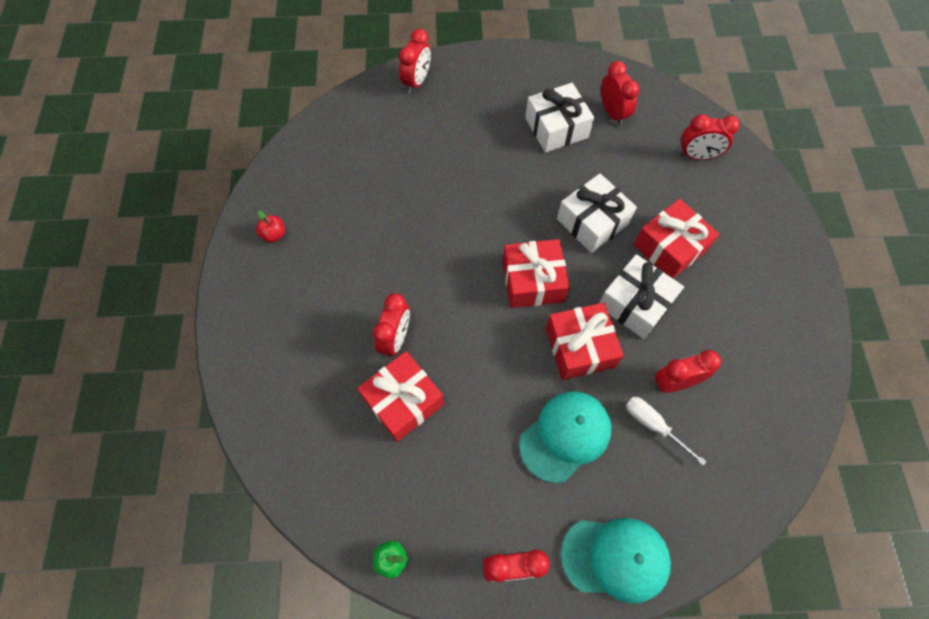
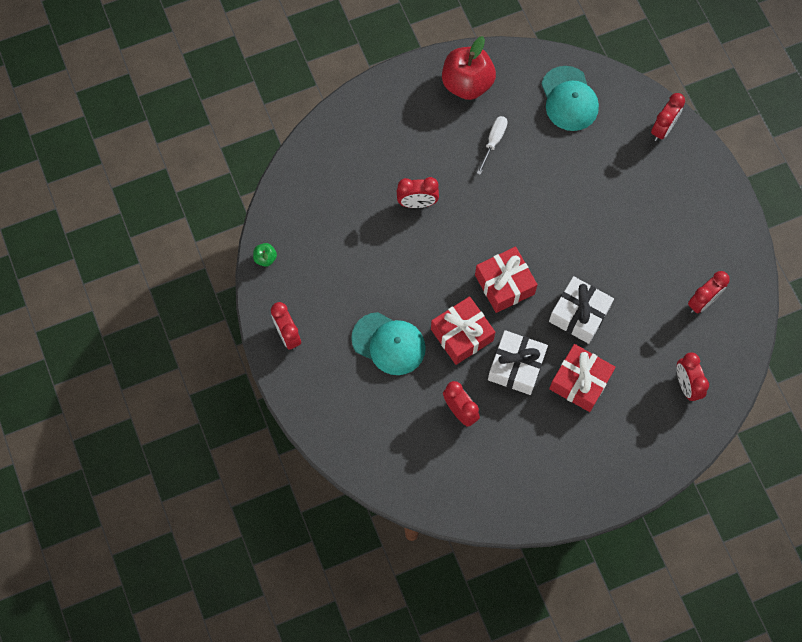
camera: 70 degrees right, 5 degrees up
(274, 234) = (467, 84): red apple -> red apple, size x2.35
(403, 401) = (372, 226): red gift -> none
(417, 82) = (663, 129): red clock -> red clock turned 60 degrees counterclockwise
(556, 128) = (664, 259): white gift -> none
(615, 558) = (316, 399): turquoise cap -> turquoise cap (569, 99)
(653, 425) = (420, 403): white screwdriver -> white screwdriver (493, 141)

